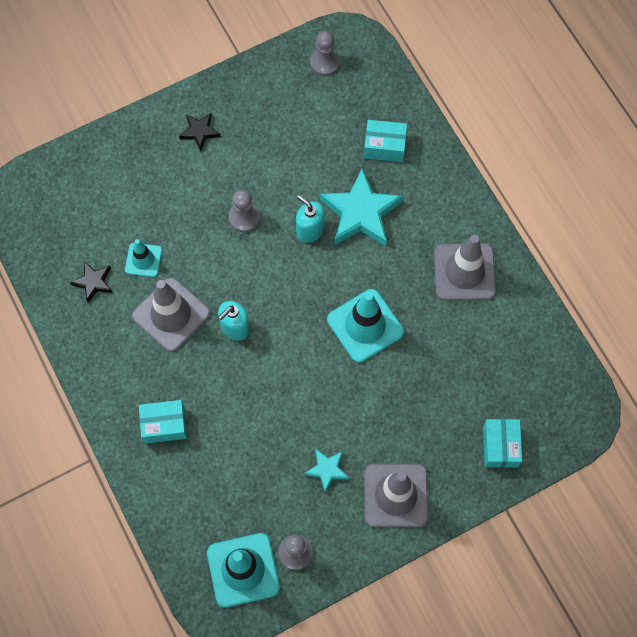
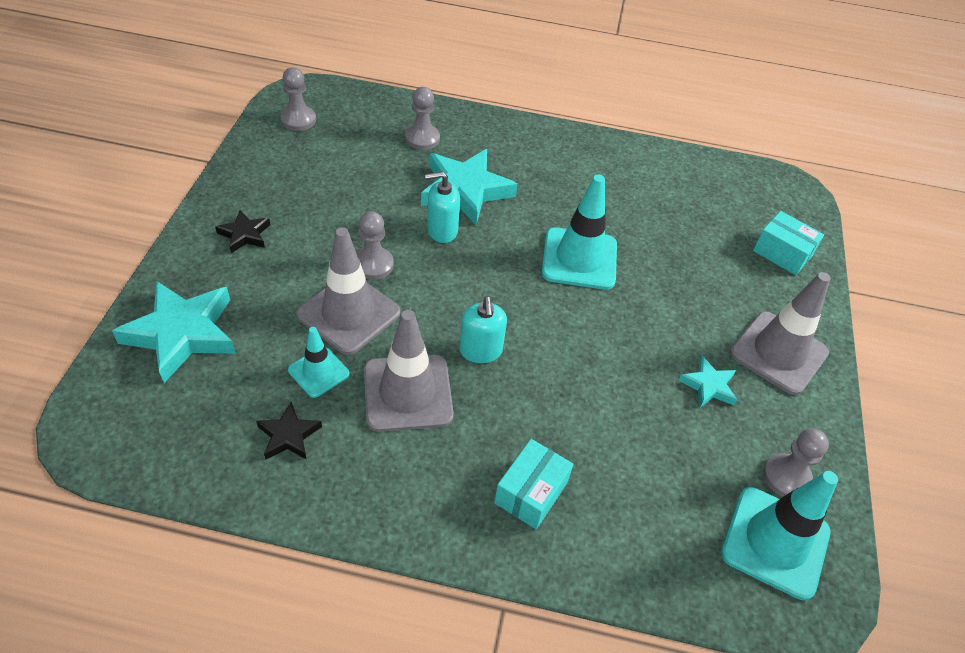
camera: 55 degrees left, 20 degrees down
(105, 173) = (182, 333): none -> turquoise star
(384, 146) = (422, 138): turquoise box -> grey pawn
(464, 272) = (593, 170): grey traffic cone -> grey traffic cone (349, 314)

